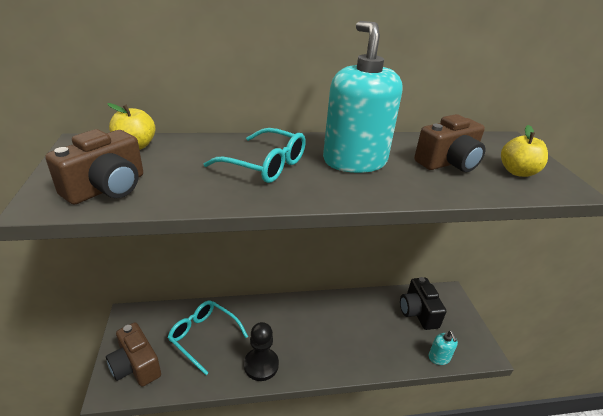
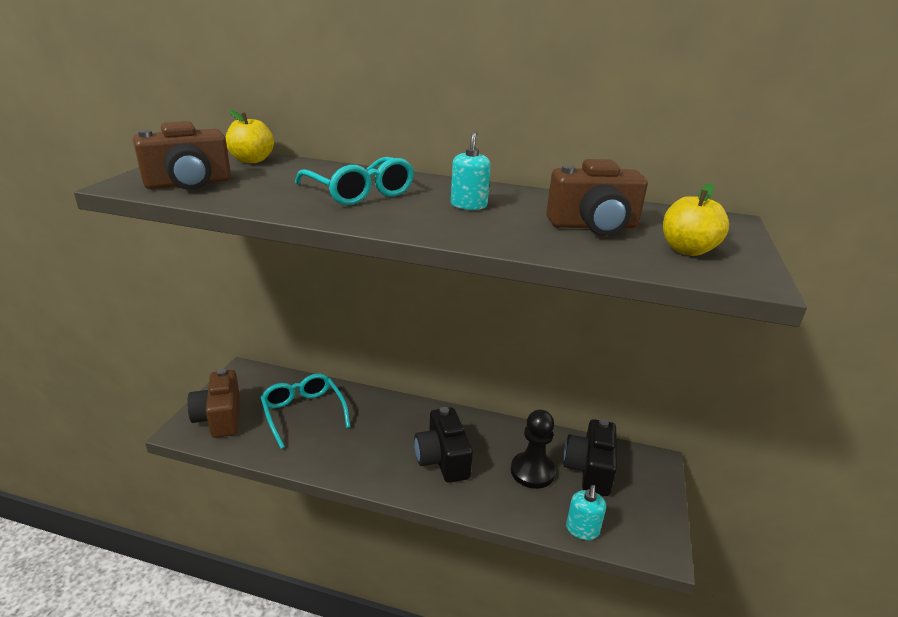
camera: 25 degrees right, 5 degrees down
(261, 365) = (346, 460): black pawn -> black pawn (532, 471)
(327, 338) = (442, 459): none -> black camera
(354, 161) = (468, 205): turquoise soap dispenser -> turquoise soap dispenser, size x0.44

